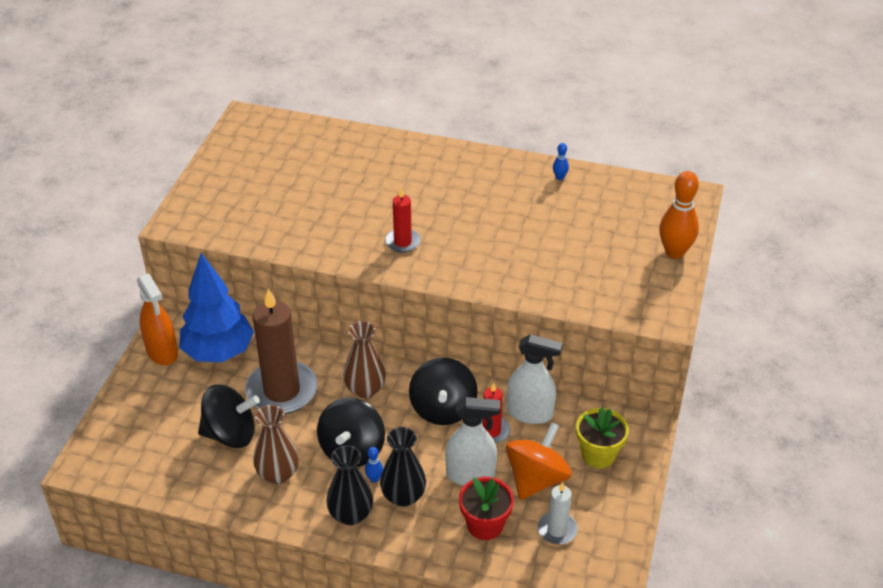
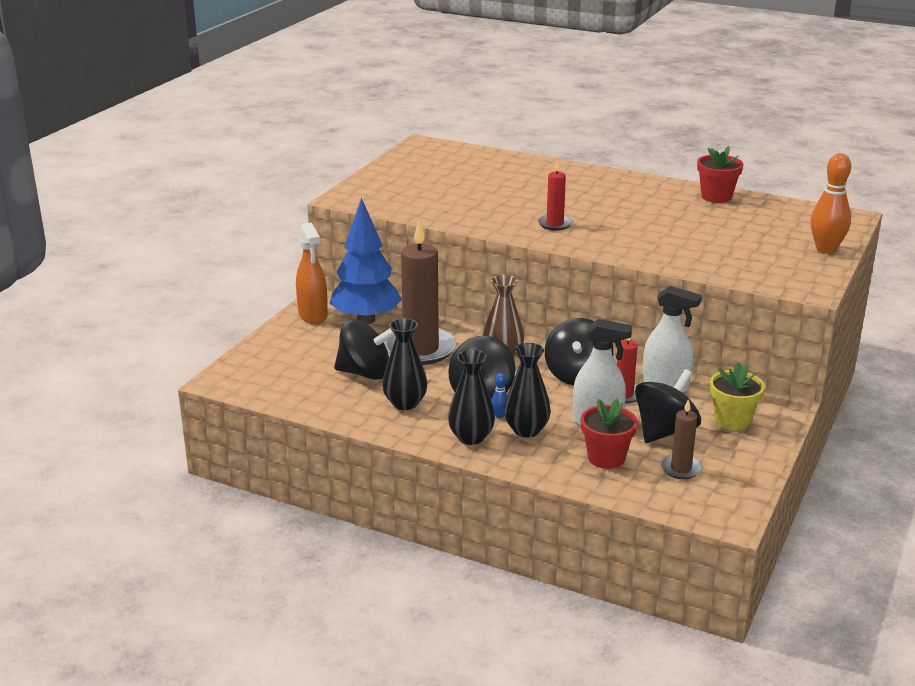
camera: 10 degrees right, 15 degrees down
(278, 474) = (405, 403): brown vase -> black vase
(536, 479) = (665, 431): orange spinning top -> black spinning top
(557, 530) = (681, 468): white candle -> brown candle
(559, 177) = (716, 197): blue bowling pin -> red flower pot

